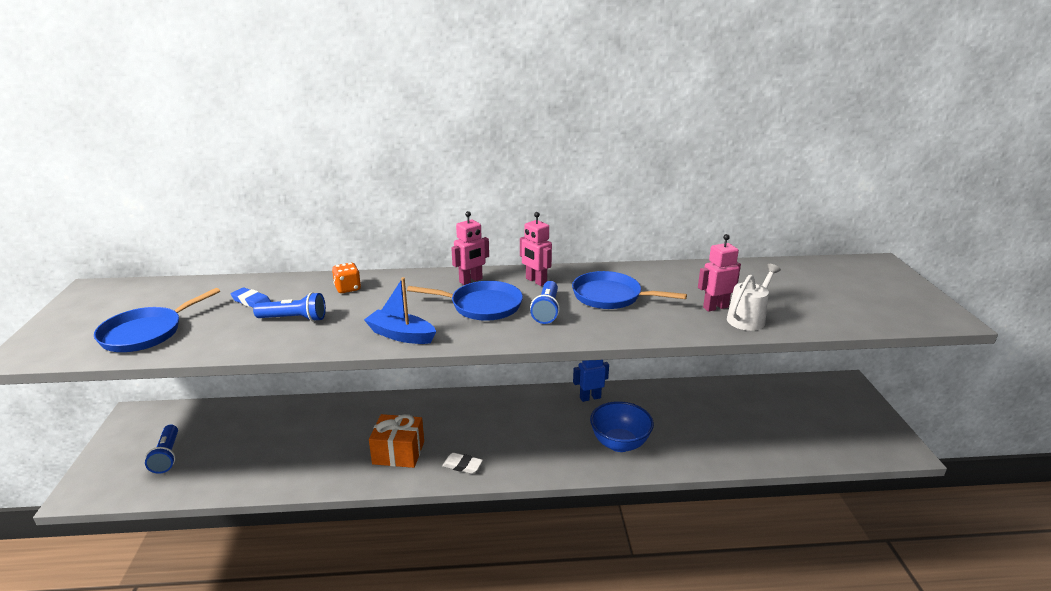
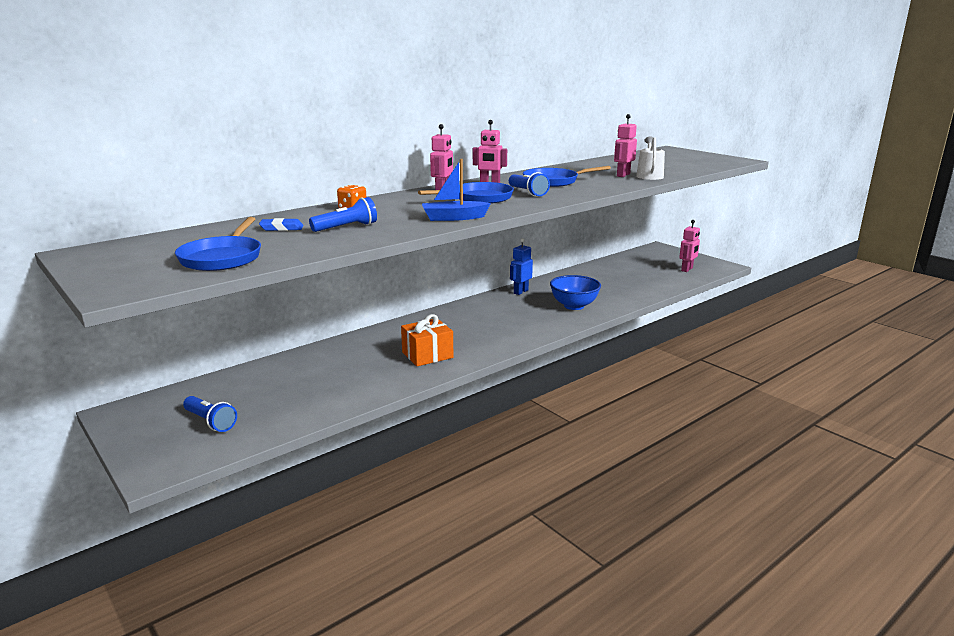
camera: 35 degrees left, 5 degrees down
(462, 465) = (487, 346): white eraser -> none
(839, 437) = (687, 269): none -> pink robot

